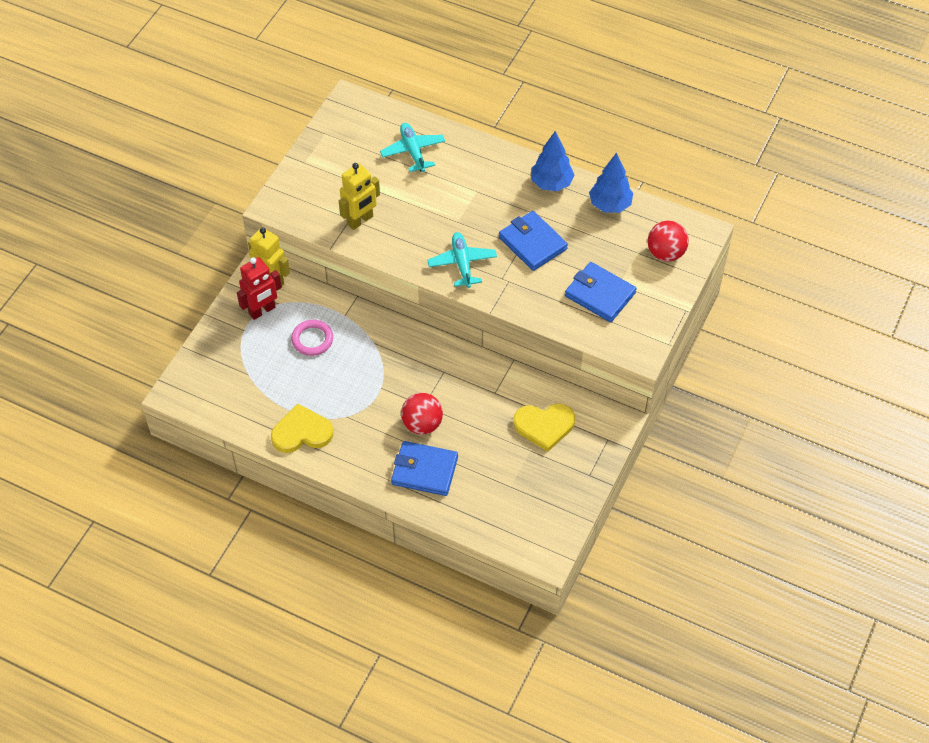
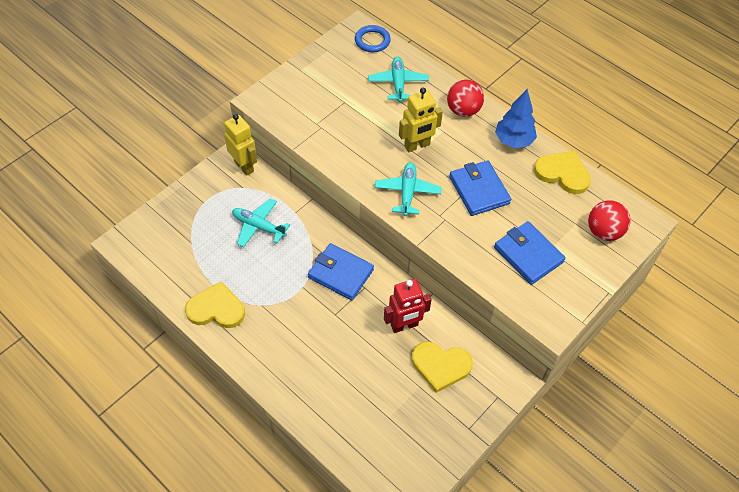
camera: 15 degrees right, 0 degrees up
(262, 311) = (226, 190): red robot -> red robot (404, 325)
(312, 339) = (259, 226): pink ring -> turquoise plane
(360, 220) = (329, 131): yellow robot -> yellow robot (417, 146)
(369, 111) = (372, 41): none -> blue ring
(422, 424) = (327, 332): red ball -> red ball (463, 110)
(424, 470) = (313, 378): blue wallet -> blue wallet (341, 273)
(610, 205) = (563, 173): blue tree -> yellow heart

